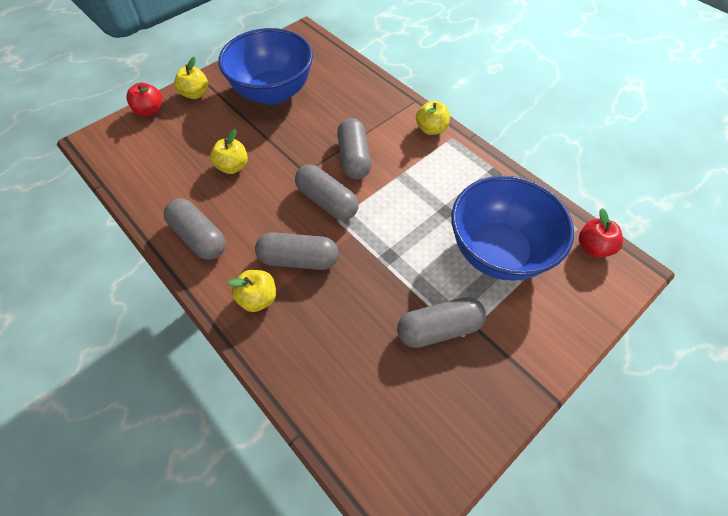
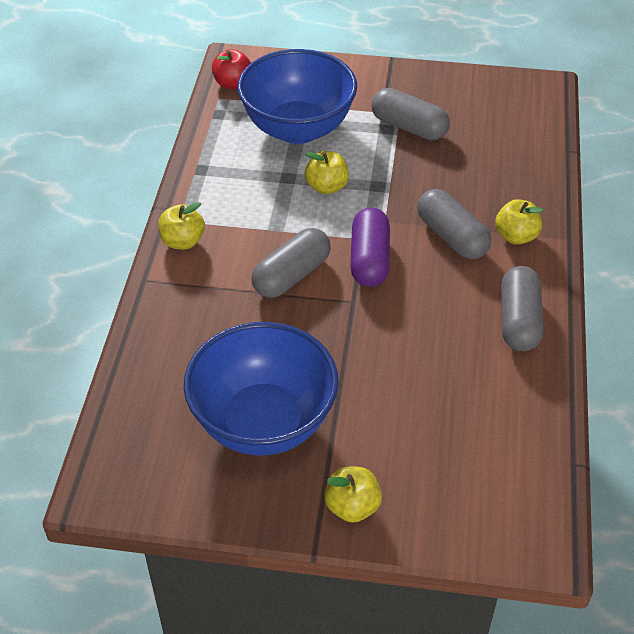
camera: 130 degrees left, 10 degrees down
(150, 111) = (433, 530): red apple -> none
(233, 167) = (415, 365): yellow apple -> yellow apple (327, 187)
(327, 201) = (369, 260): grey capsule -> purple capsule

